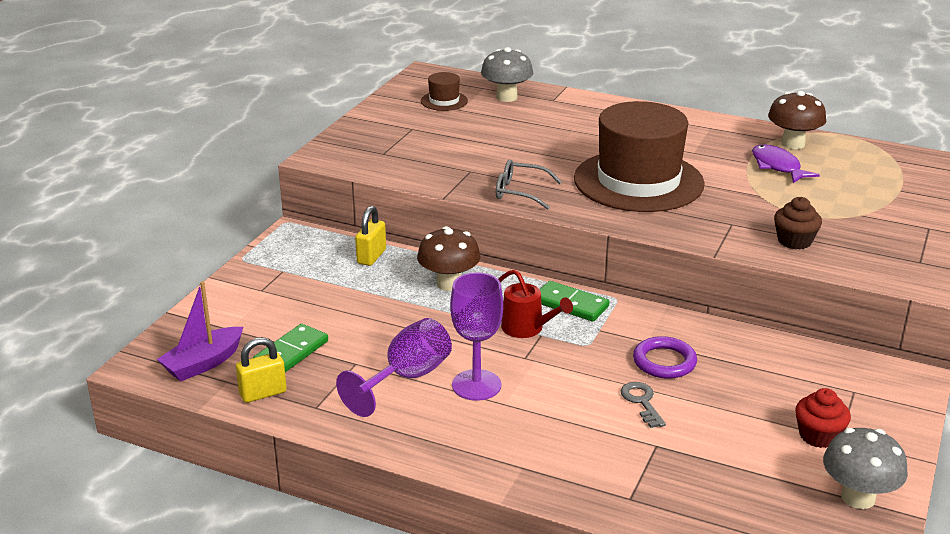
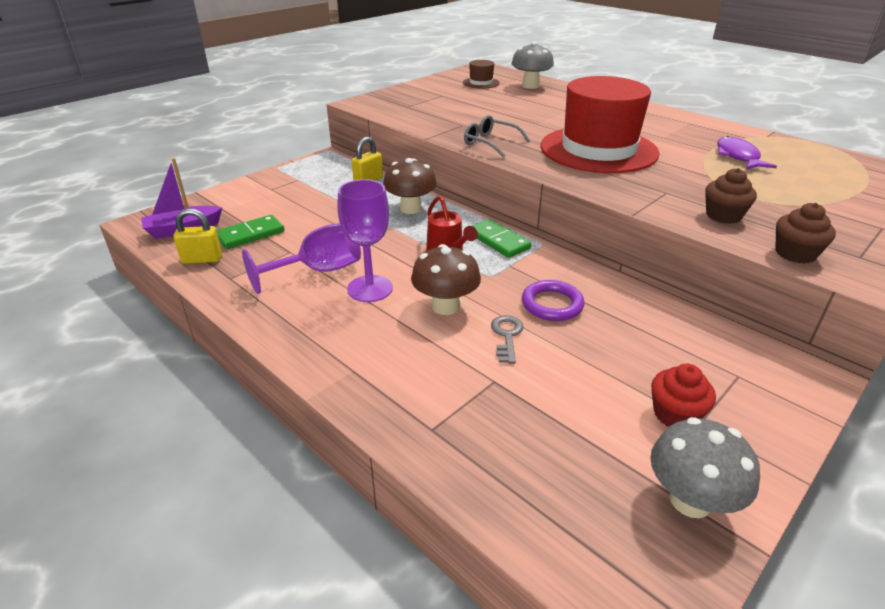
camera: 20 degrees right, 5 degrees up
(638, 181) = (598, 150): brown hat -> red hat
(793, 144) = (762, 143): brown mushroom -> brown mushroom (445, 306)
(869, 270) = (795, 253): none -> brown cupcake

